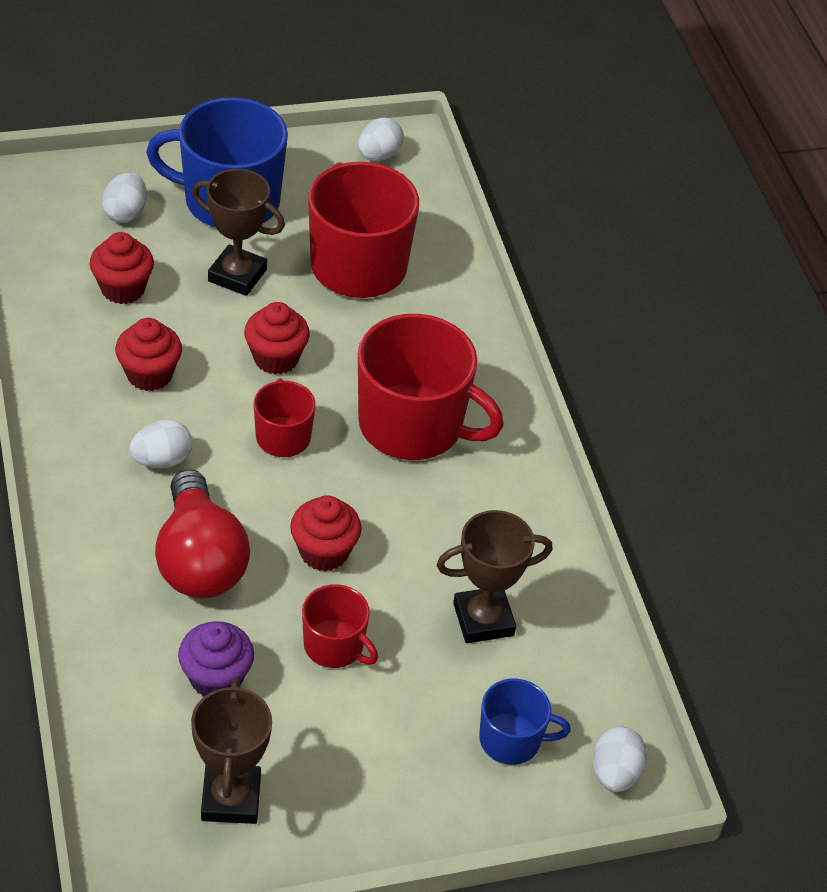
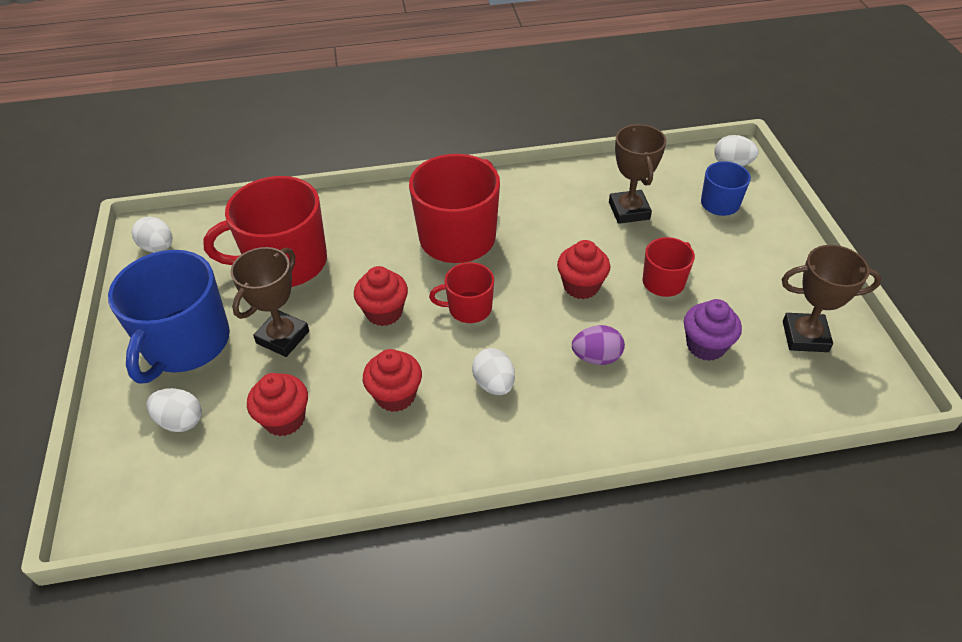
camera: 80 degrees left, 0 degrees up
(199, 560) = (596, 357): red light bulb -> purple egg

